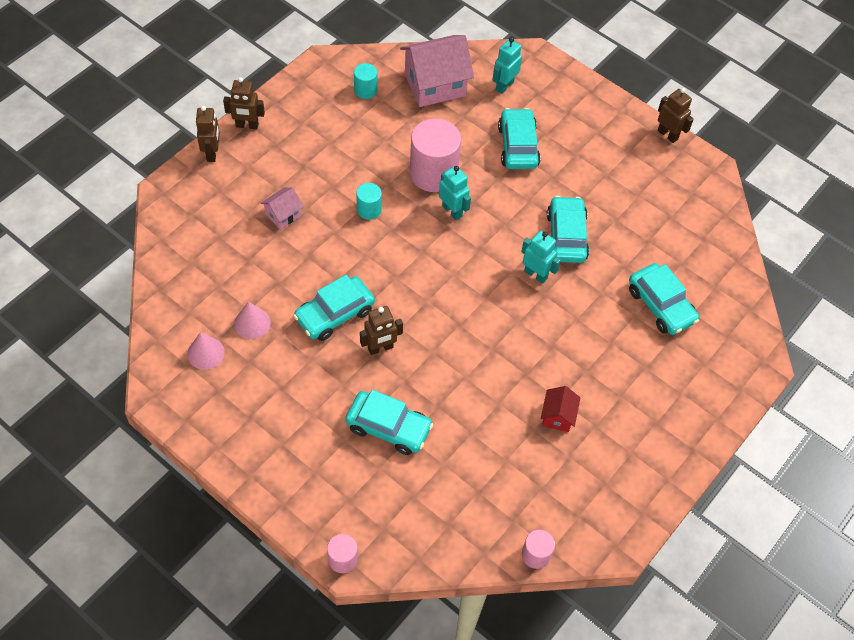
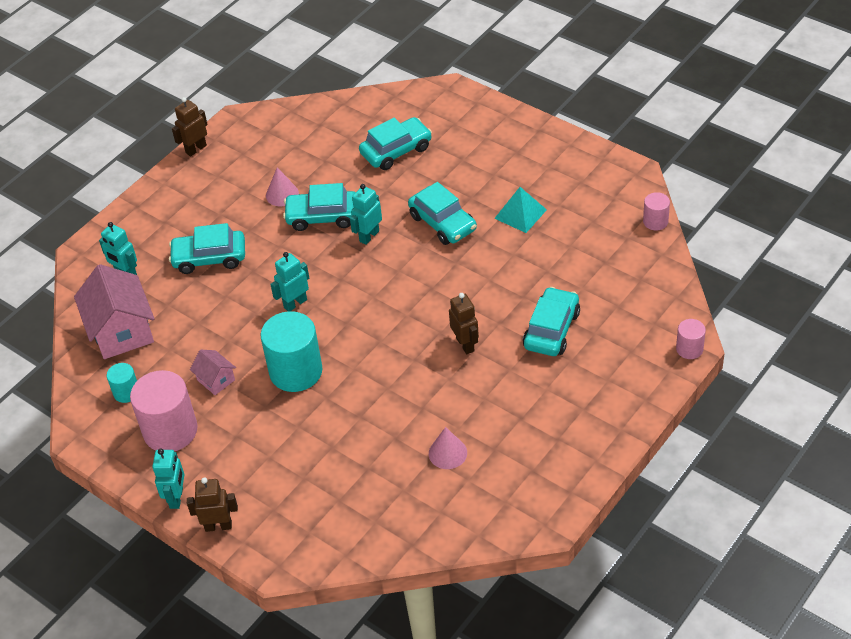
camera: 85 degrees left, 10 degrees down
(205, 353) = (489, 488): pink cone -> pink cone (282, 194)
(247, 125) = (177, 498): brown robot -> turquoise robot
(283, 215) = (306, 445): pink house -> pink house (216, 380)
(335, 314) = (430, 385): turquoise car -> turquoise car (443, 223)
(369, 209) = (296, 371): turquoise cylinder -> turquoise cylinder, size x2.00
(433, 173) = (246, 322): pink cylinder -> pink cylinder (170, 430)
(558, 416) = (520, 214): red house -> turquoise pyramid

